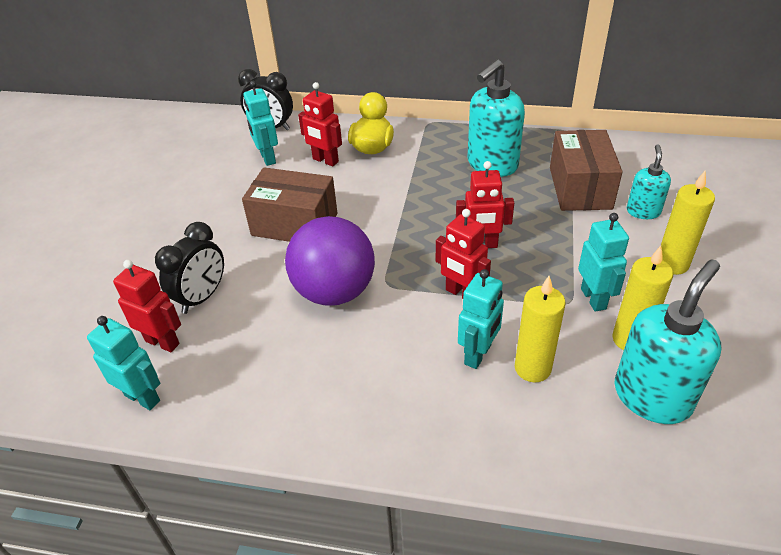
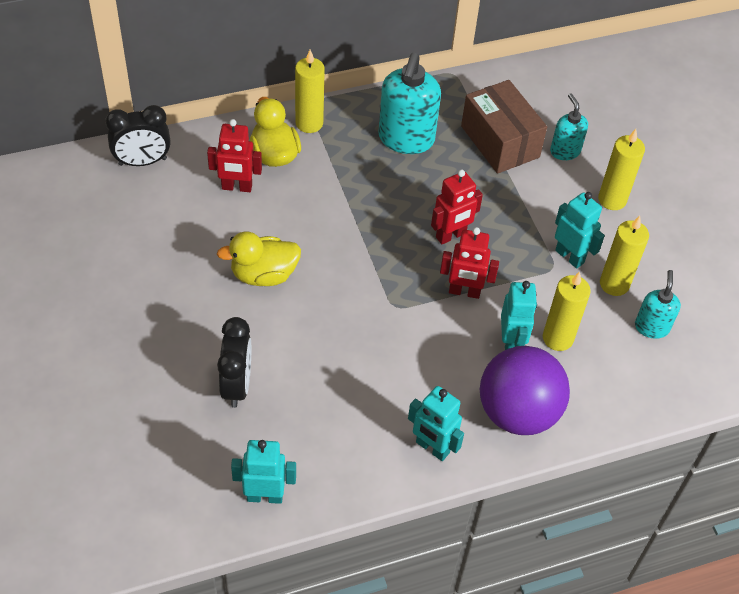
camera: 35 degrees left, 10 degrees up
(162, 342) = (238, 441): red robot -> none
(267, 158) = (171, 204): turquoise robot -> turquoise robot (432, 448)
(294, 224) = (264, 275): brown box -> yellow duck
(334, 292) = (355, 332): purple ball -> purple ball (518, 412)
(417, 135) = (309, 123): none -> yellow candle
(652, 396) = (651, 327): turquoise soap dispenser -> turquoise soap dispenser, size x0.56

